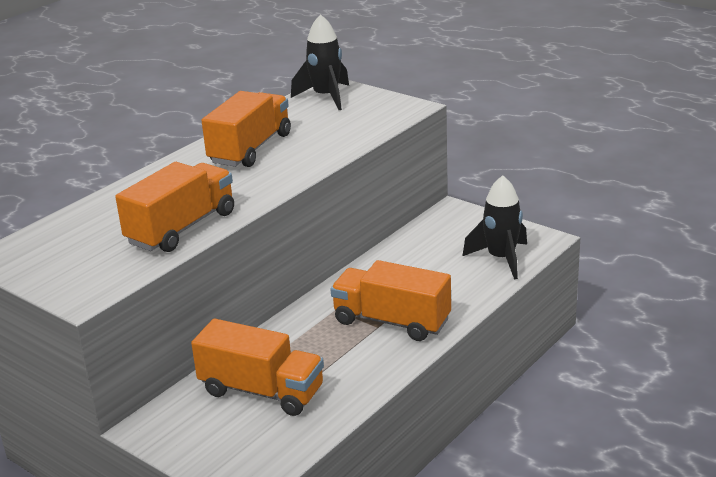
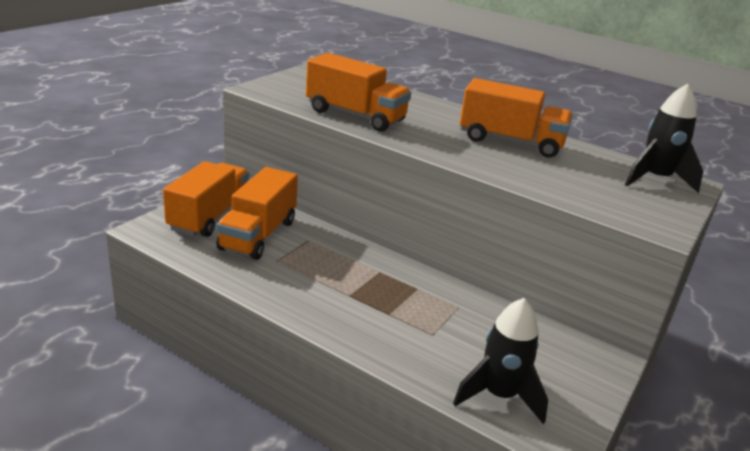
camera: 80 degrees right, 0 degrees up
(391, 321) = (359, 304): orange truck -> orange truck (209, 216)

